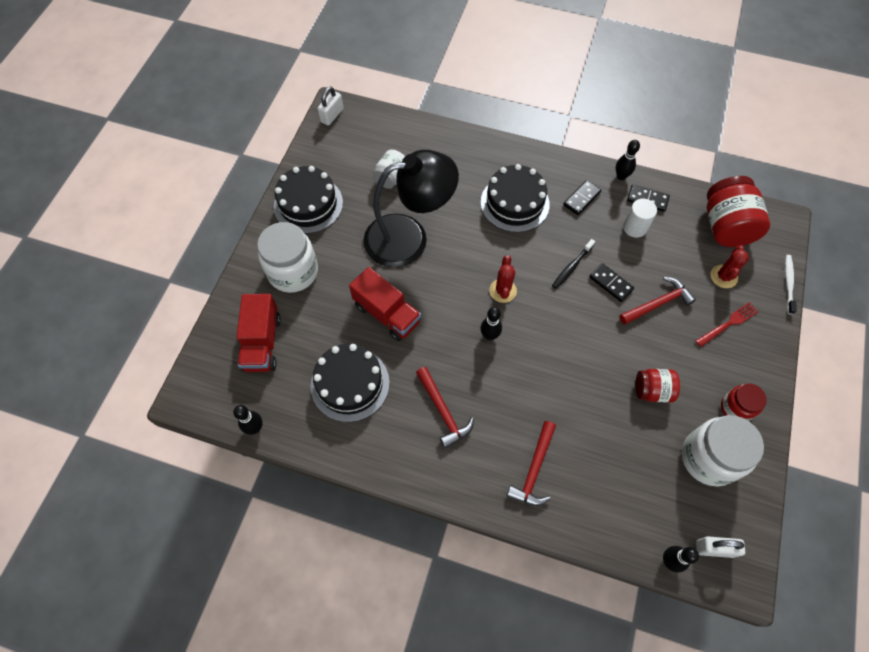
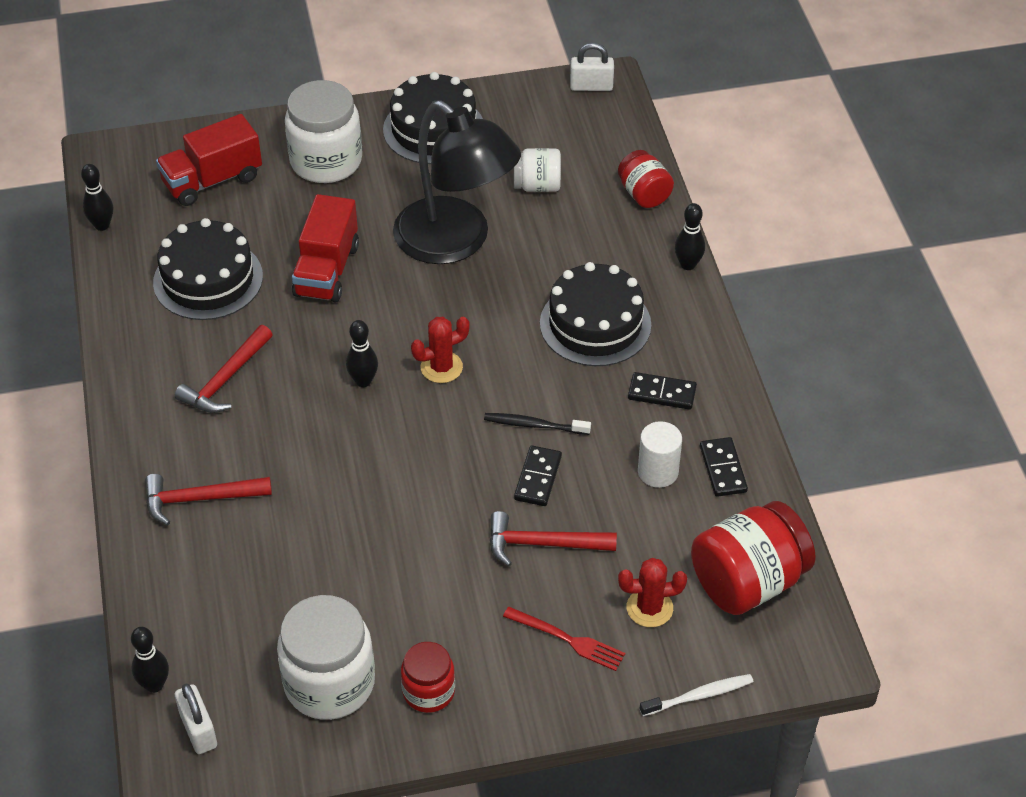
camera: 60 degrees right, 15 degrees down
(621, 176) = (741, 423): black bowling pin -> black bowling pin (688, 265)
(652, 390) = (394, 584): red jar -> red jar (644, 194)
(658, 303) = (542, 544): red hammer -> red hammer turned 150 degrees clockwise

